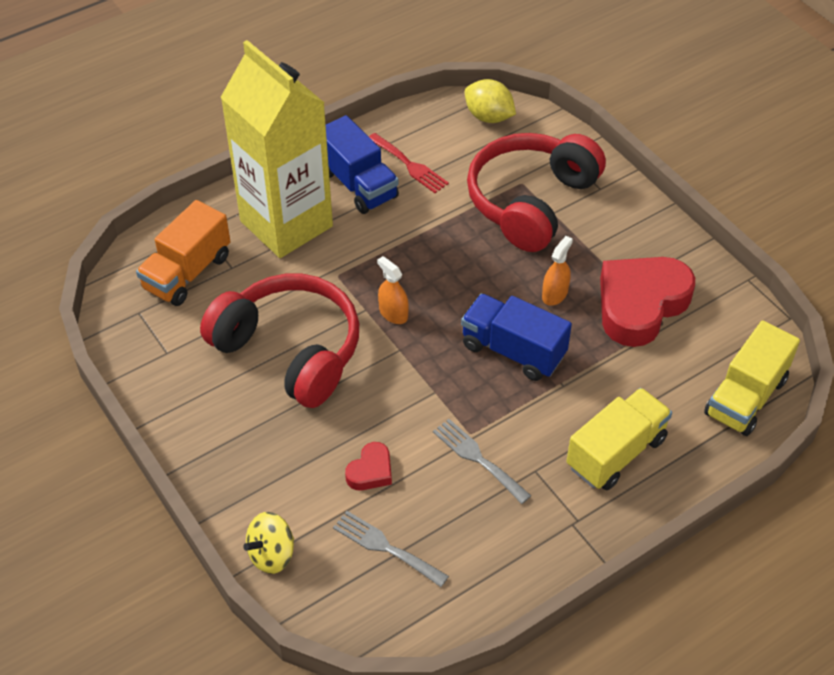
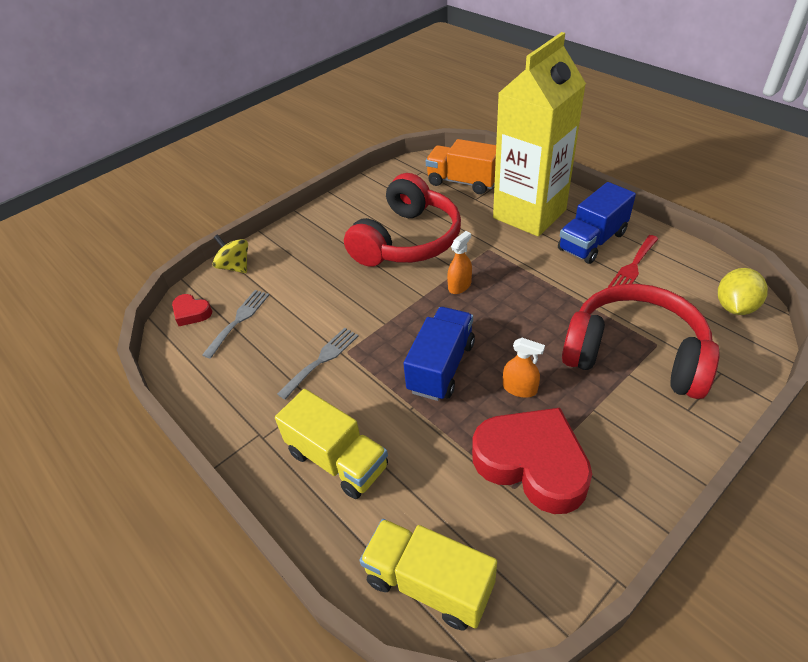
camera: 85 degrees right, 5 degrees down
(371, 471) = (304, 300): red heart -> red heart (191, 313)

